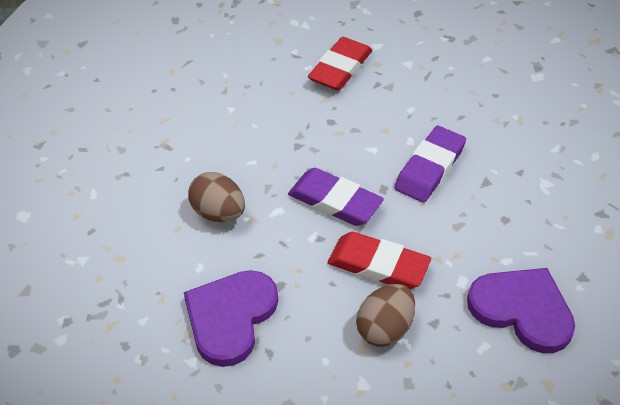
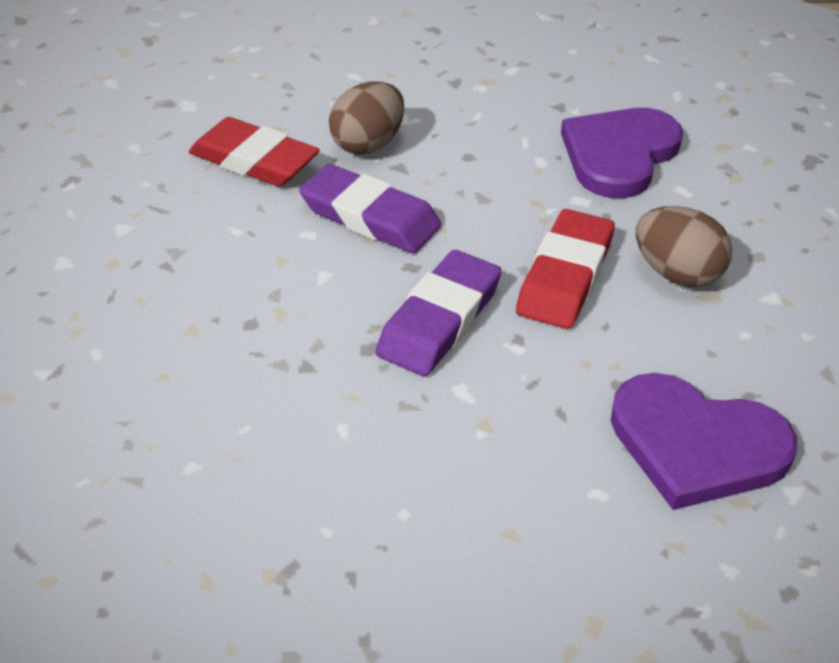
camera: 90 degrees left, 5 degrees down
(218, 213) = (471, 472): brown egg -> brown egg (368, 144)
(340, 68) = (113, 309): red eraser -> red eraser (254, 160)

